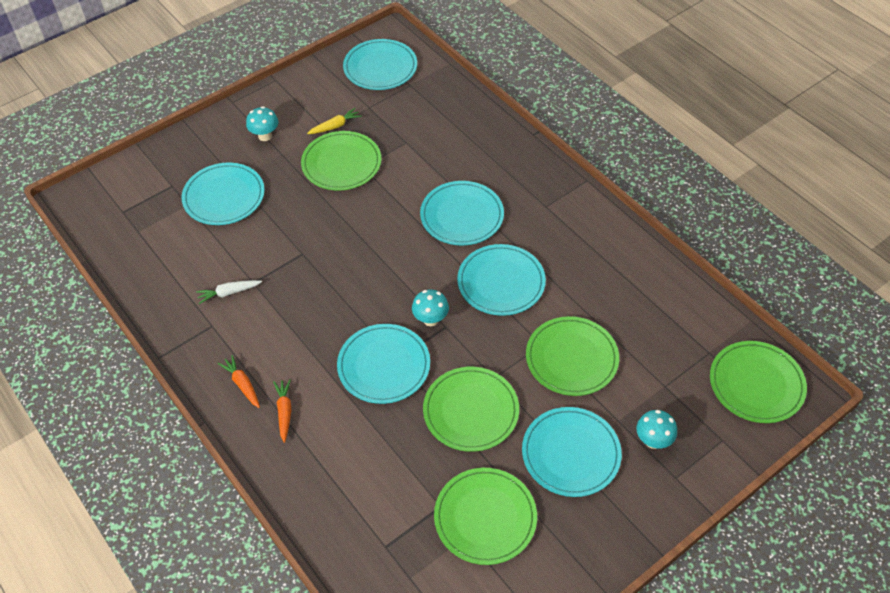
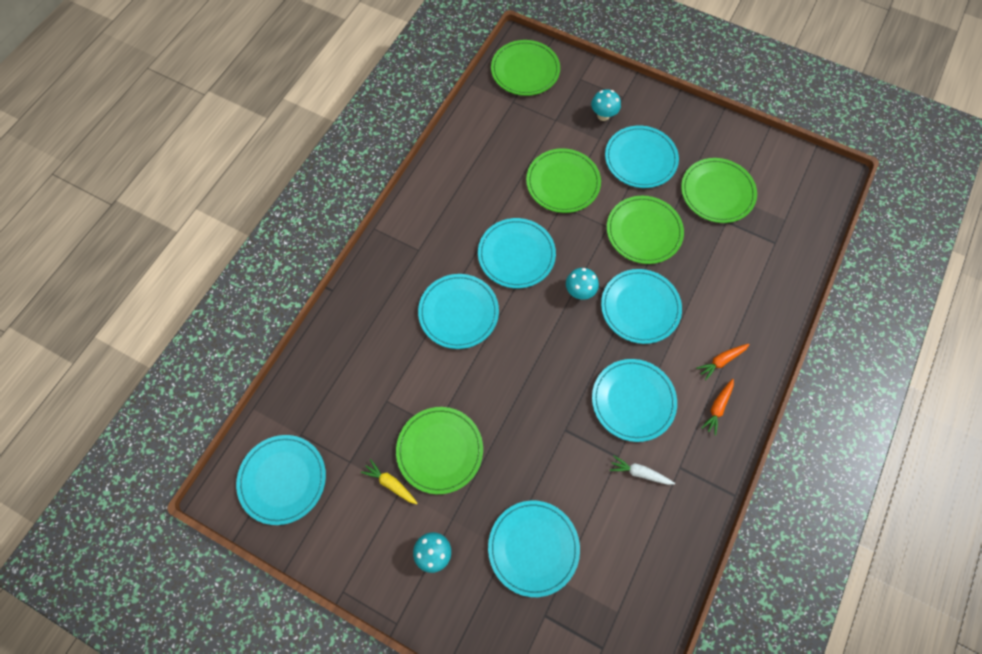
camera: 115 degrees left, 15 degrees up
(229, 293) = (639, 473): white carrot -> white carrot turned 150 degrees clockwise
(294, 316) = (633, 400): none -> turquoise plate

